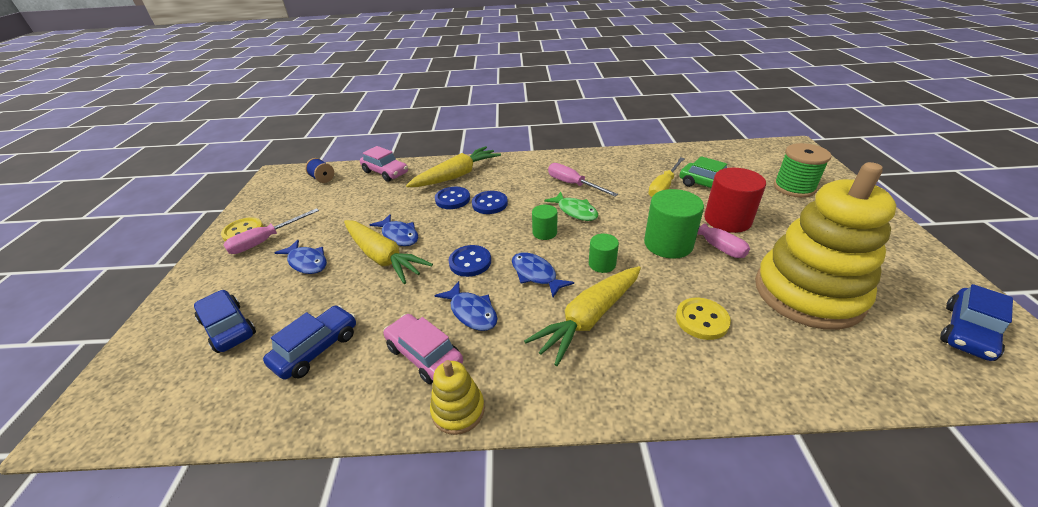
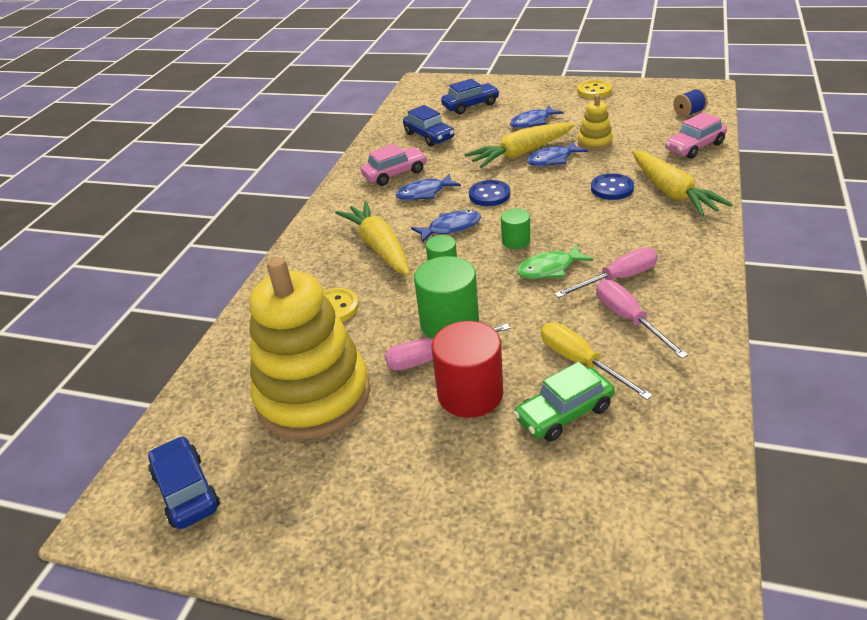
camera: 110 degrees right, 0 degrees up
(266, 240) = (575, 102): pink screwdriver -> pink screwdriver (629, 319)
(458, 410) = (342, 185): yellow stacking toy -> yellow stacking toy (594, 142)
(490, 204) = (592, 211): blue button -> none
(794, 188) = (520, 523): green spool -> none

